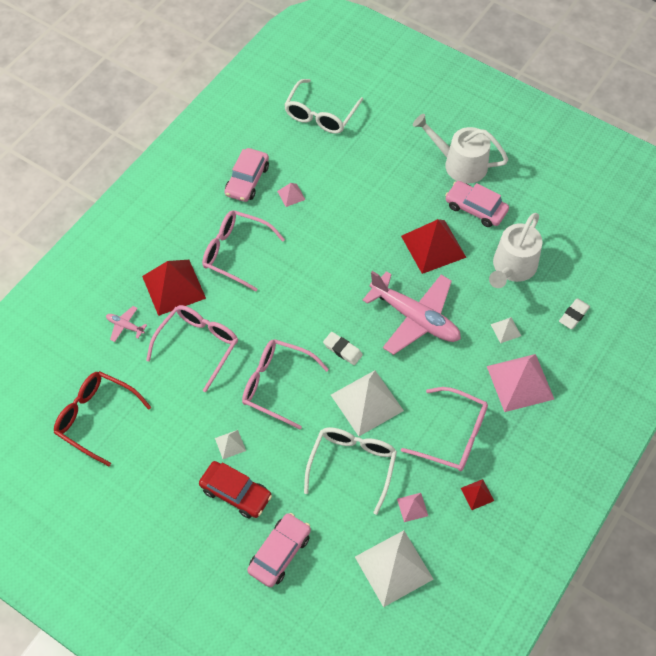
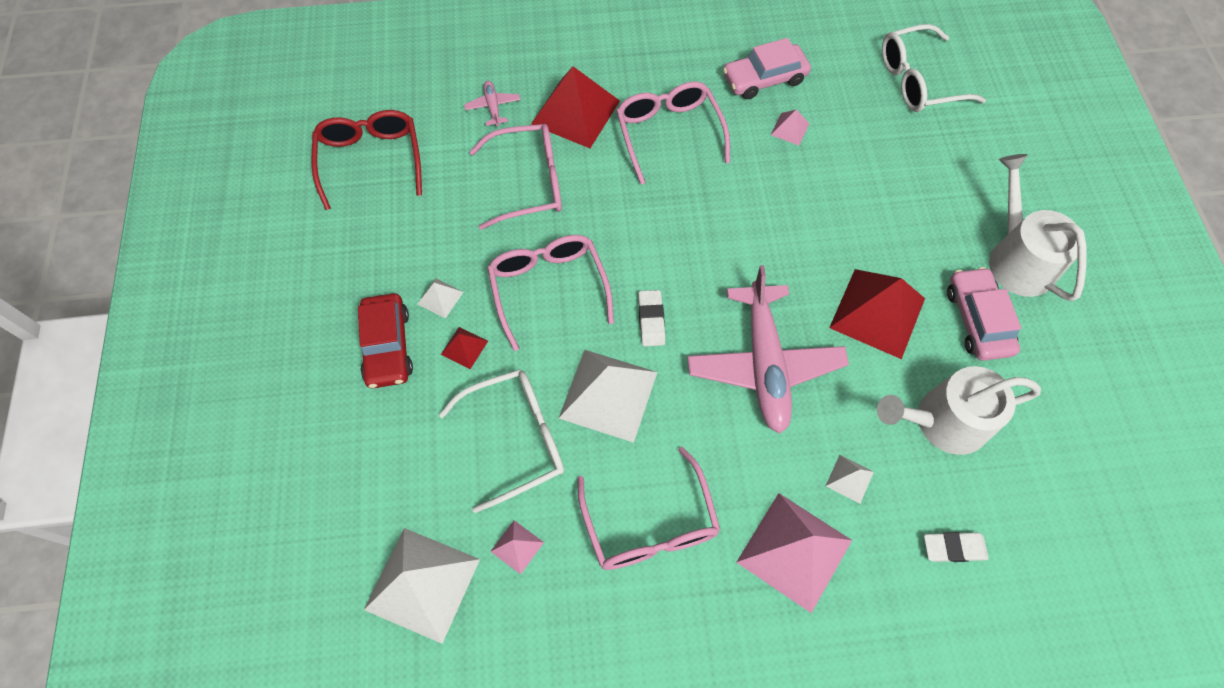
camera: 50 degrees right, 5 degrees up
(280, 553) = (349, 444): pink car -> none
(477, 494) = (596, 612): red pyramid -> red pyramid (464, 347)

